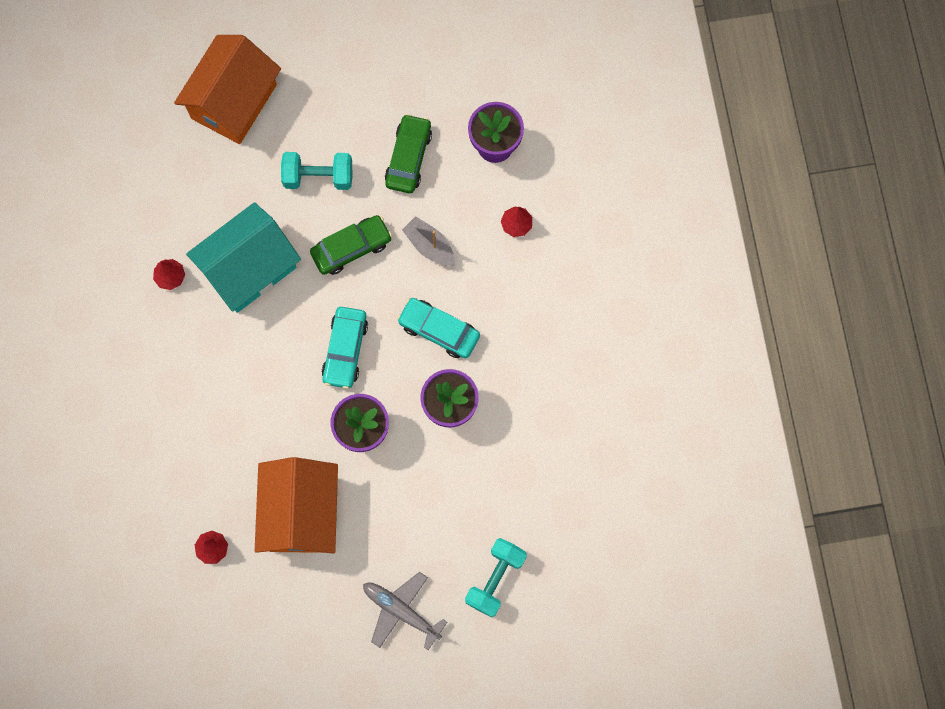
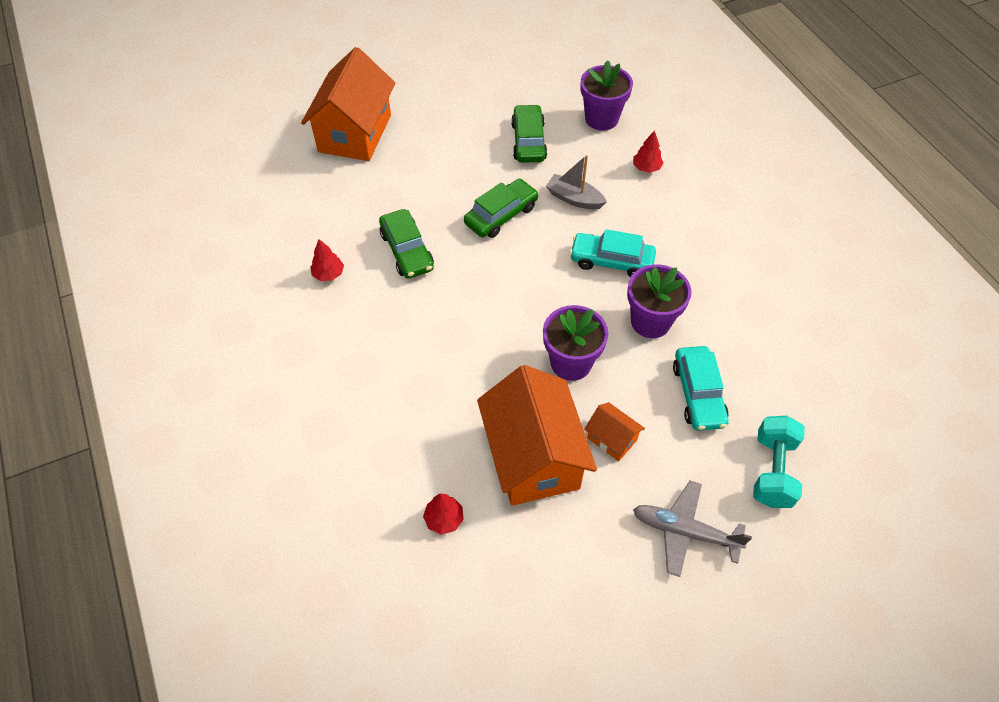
camera: 15 degrees left, 20 degrees down
(249, 268) = (407, 251): turquoise house -> green car
(318, 177) = (451, 170): turquoise dumbbell -> none
(345, 350) = (525, 296): turquoise car -> turquoise car (698, 394)
(372, 514) = (611, 439): none -> orange house

